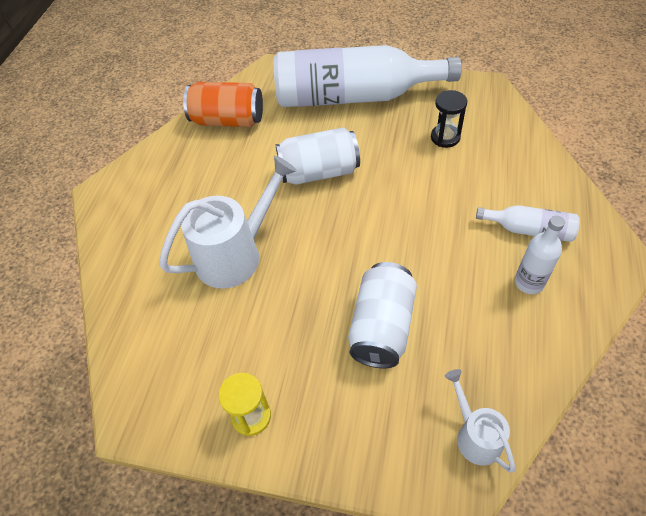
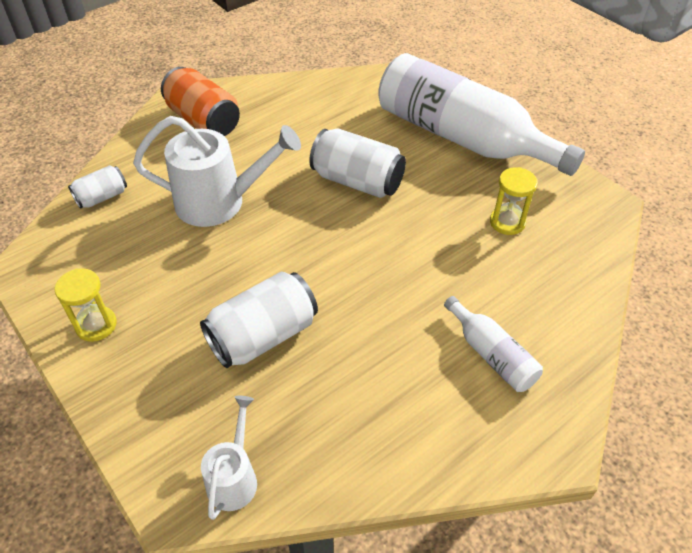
camera: 35 degrees right, 5 degrees down
(132, 317) = (102, 197): none -> white can
(228, 120) = (332, 96): orange can -> orange can (204, 121)
(445, 137) = (507, 222): black hourglass -> yellow hourglass
(529, 283) = (433, 397): white bottle -> none

